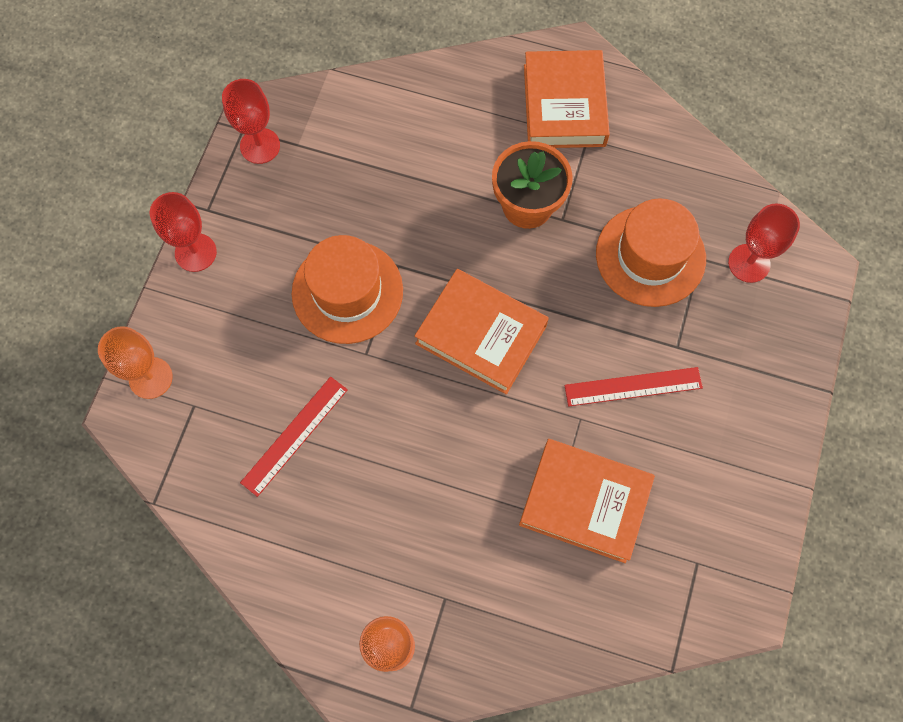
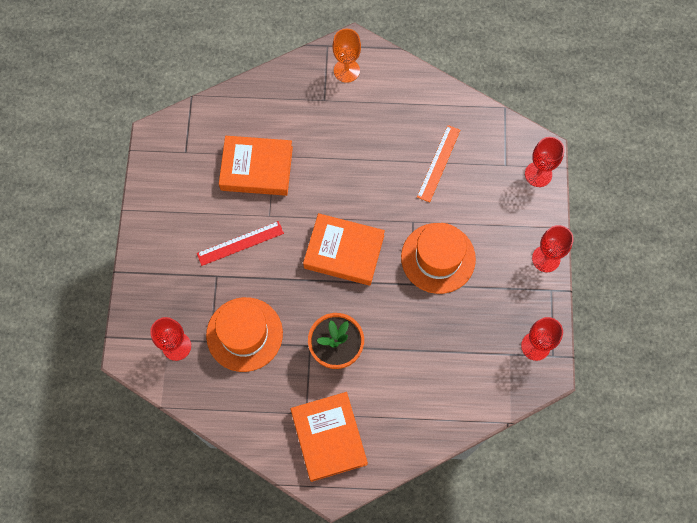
camera: 165 degrees right, 0 degrees up
(150, 378) = (538, 174): orange goblet -> red goblet
(295, 435) = (438, 163): red ruler -> orange ruler

